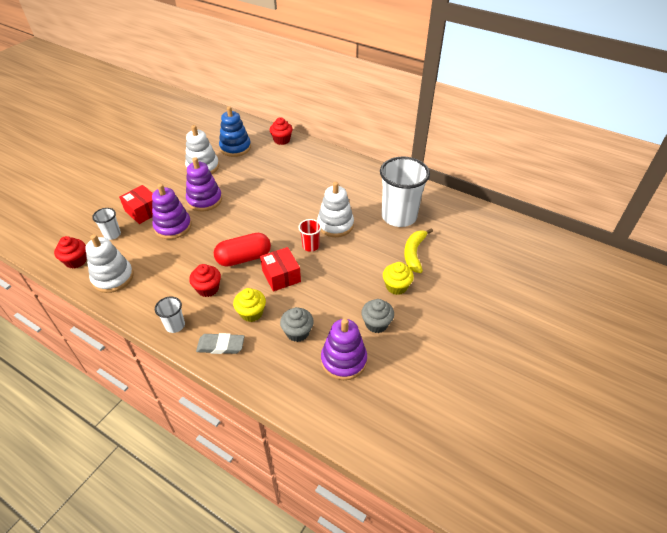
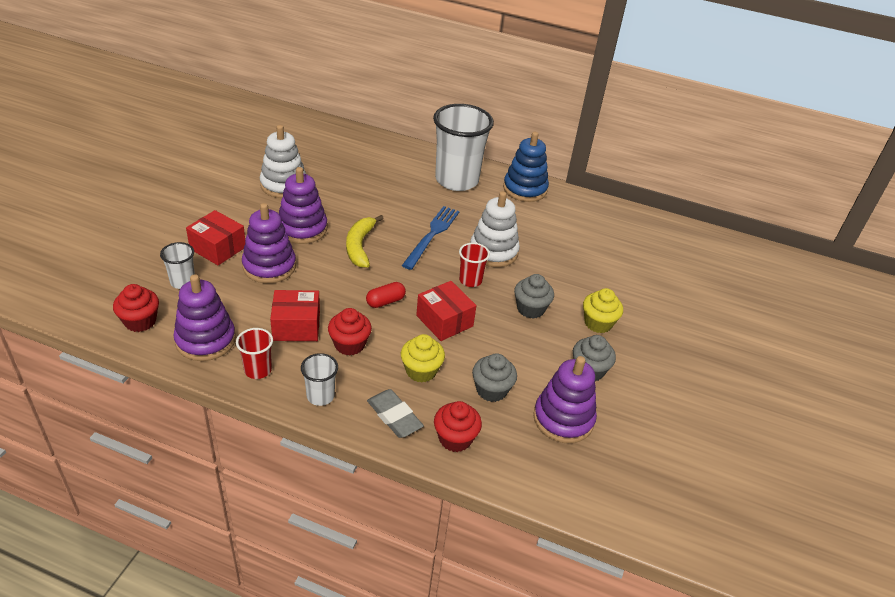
camera: 15 degrees left, 5 degrees down
(113, 278) = (205, 340): white stacking toy -> purple stacking toy
(140, 302) = (258, 370): none -> red cup
(176, 272) = (296, 326): none -> red box
(221, 346) = (394, 416): grey eraser -> grey eraser turned 60 degrees clockwise
(235, 148) = (321, 158): blue stacking toy -> blue stacking toy (525, 189)
(244, 258) = (385, 301): red capsule -> red capsule, size x0.53
(282, 140) = (383, 146): red cupcake -> red cupcake (455, 438)
(294, 209) = (432, 235): none -> blue fork
(348, 271) = (530, 309): none -> grey cupcake
(399, 216) = (571, 237): white cup -> white cup (456, 180)
(414, 253) = (606, 281): yellow banana -> yellow banana (360, 246)

